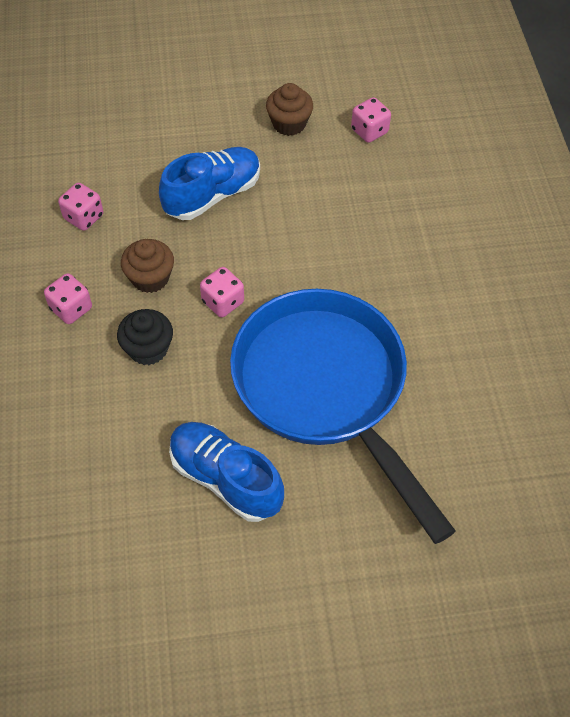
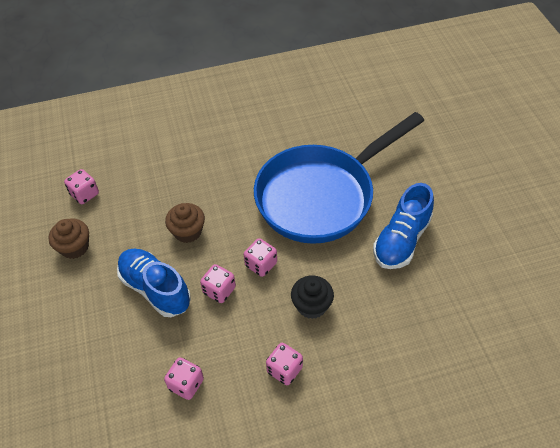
camera: 95 degrees left, 5 degrees down
(150, 278) = (245, 318): brown cupcake -> brown cupcake (187, 231)
(195, 255) = (219, 290): none -> pink dice

